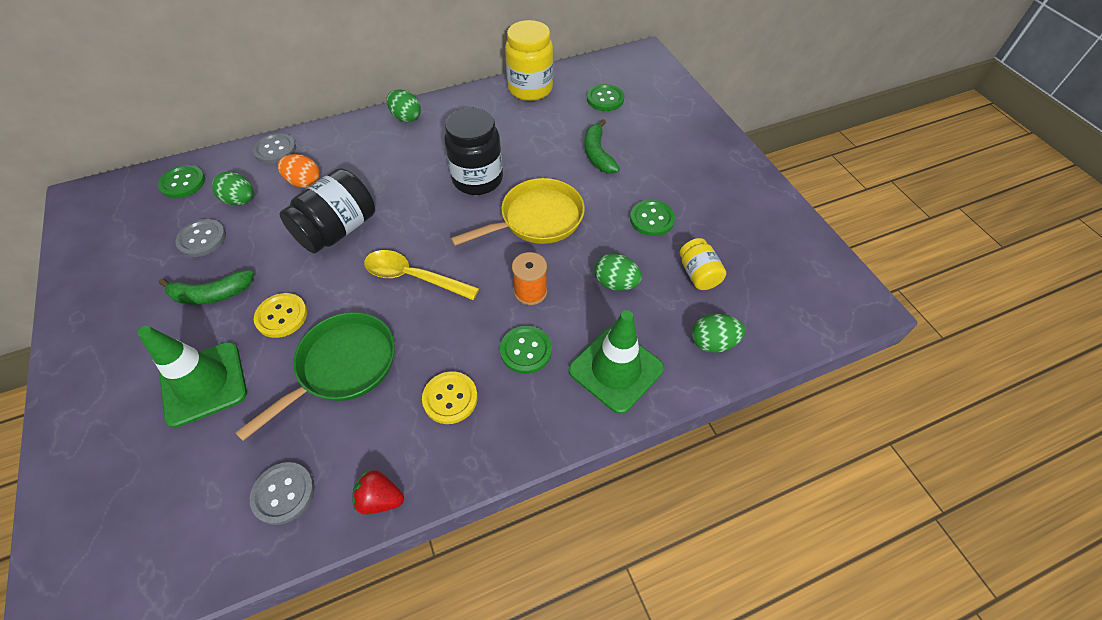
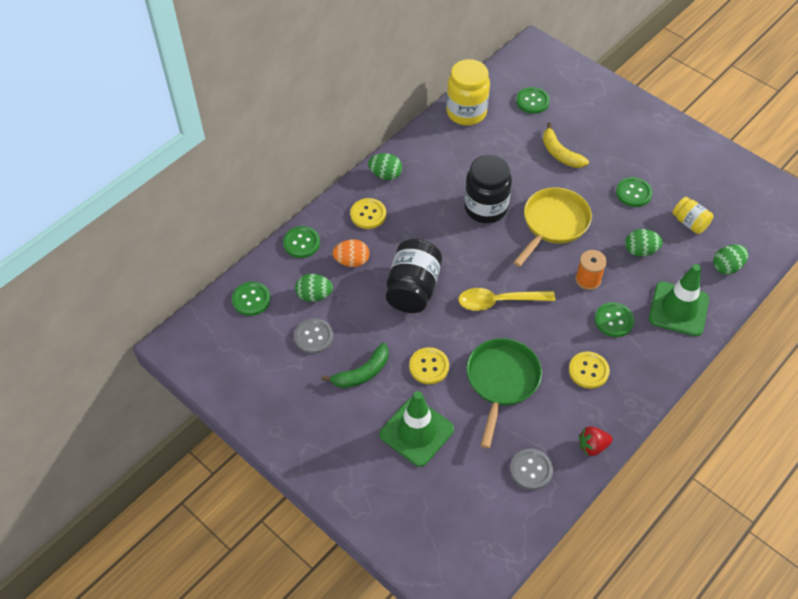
camera: 25 degrees left, 0 degrees up
(275, 150) = (301, 243): grey button -> green button
(358, 146) = (368, 214): none -> yellow button
(597, 154) = (560, 153): green banana -> yellow banana

